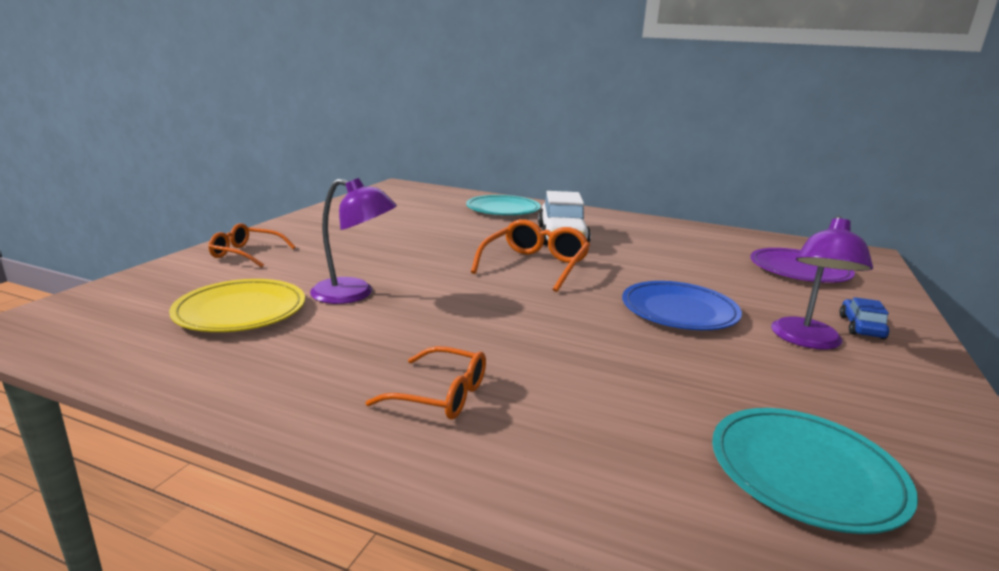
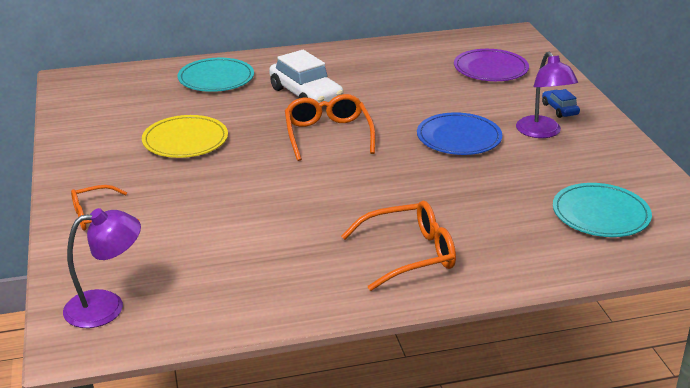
camera: 35 degrees left, 10 degrees up
(240, 311) = (198, 261): yellow plate -> yellow plate (185, 140)
(354, 294) = (248, 214): purple lamp -> purple lamp (107, 306)
(440, 395) = (409, 254): orange glasses -> orange glasses, size x1.51

